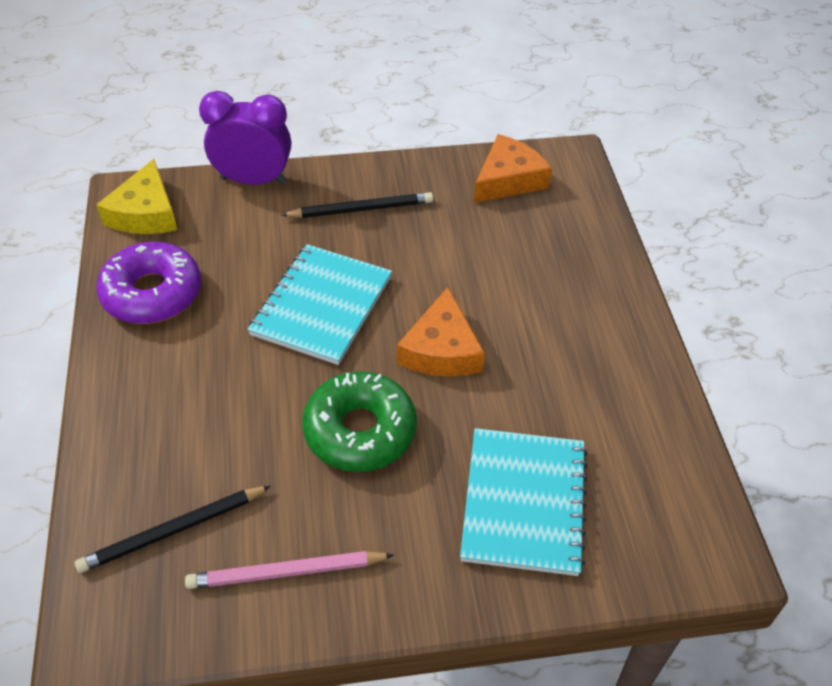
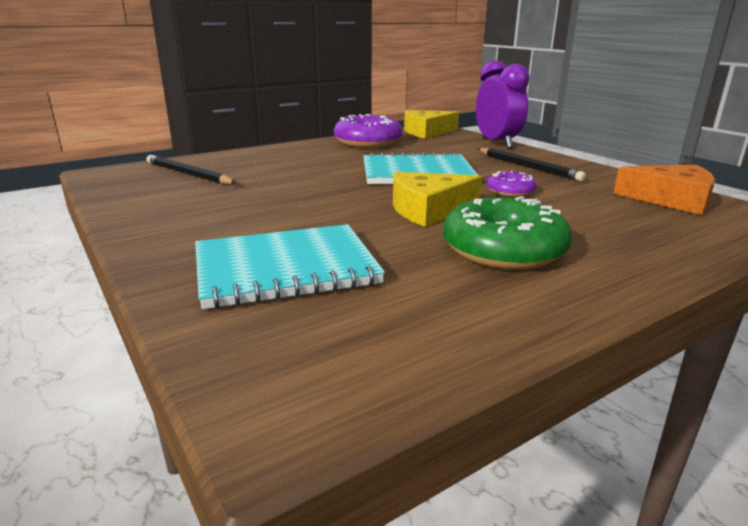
camera: 65 degrees right, 25 degrees down
(286, 573) = (164, 203): pink pencil -> none
(360, 431) = (312, 200): green donut -> green donut (503, 250)
(427, 266) = (510, 191): none -> purple donut
(441, 349) = (428, 209): orange cheese -> yellow cheese

